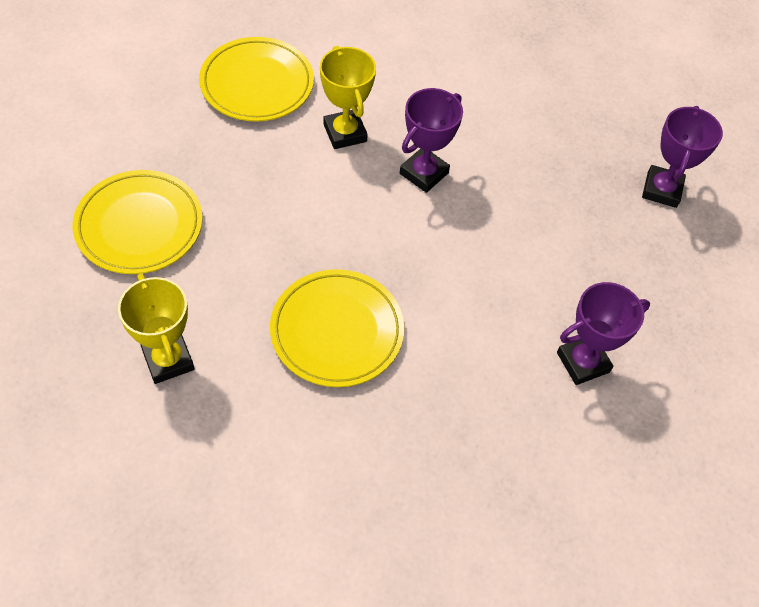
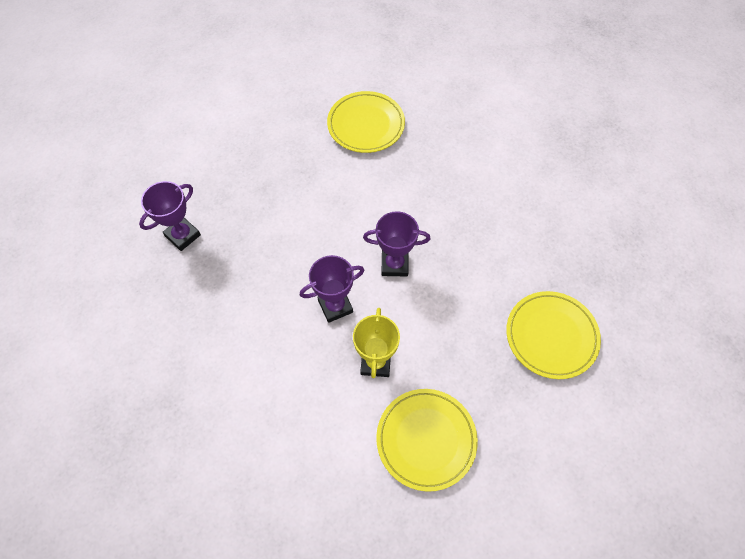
camera: 150 degrees left, 5 degrees up
(168, 360) = (551, 237): yellow trophy -> none
(337, 331) = (444, 219): yellow plate -> yellow plate (366, 125)
(583, 362) = (313, 155): purple trophy -> purple trophy (394, 264)

